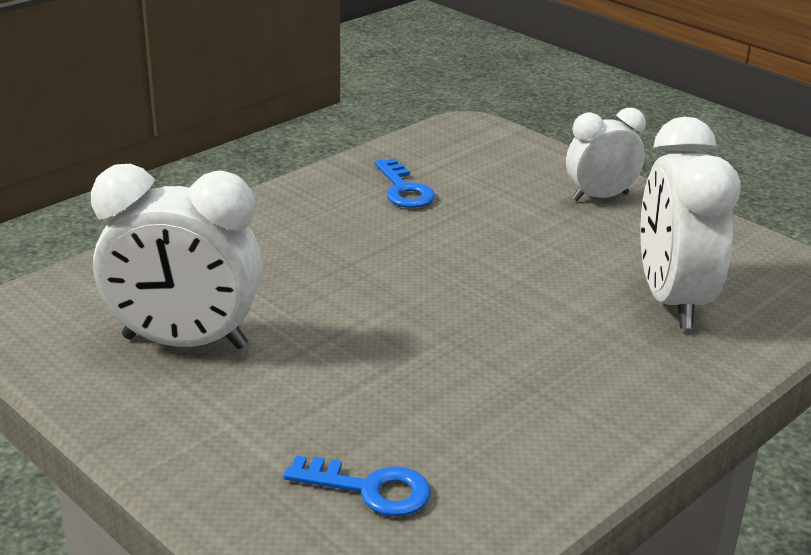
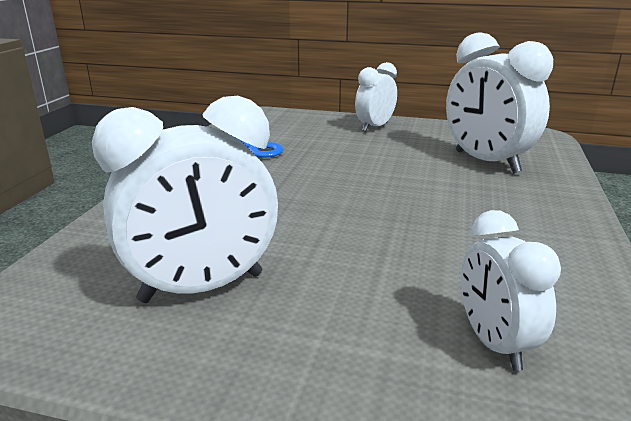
camera: 30 degrees left, 5 degrees down
(369, 489) = (494, 343): blue key -> white clock

